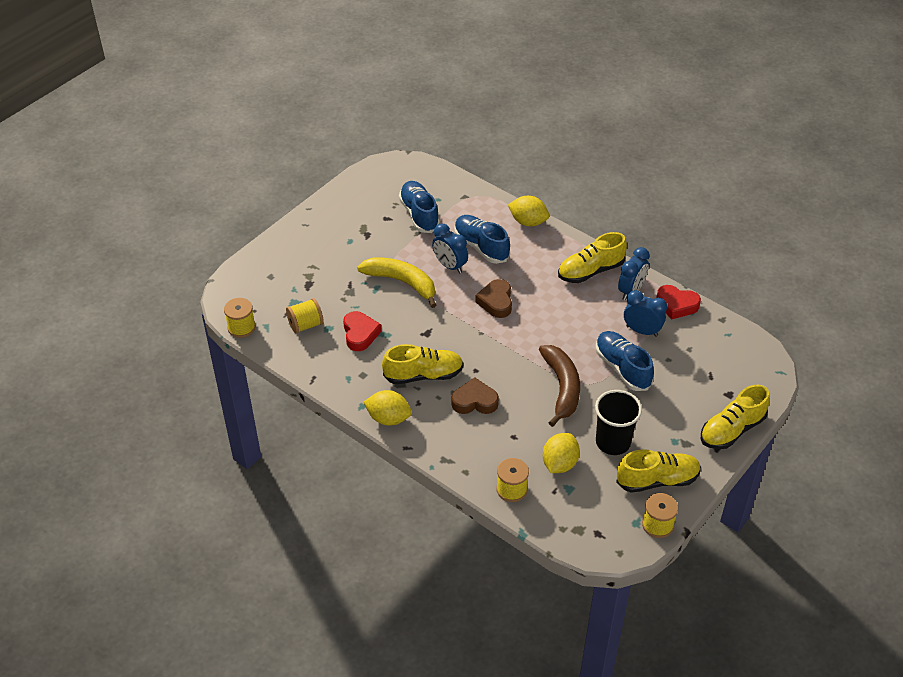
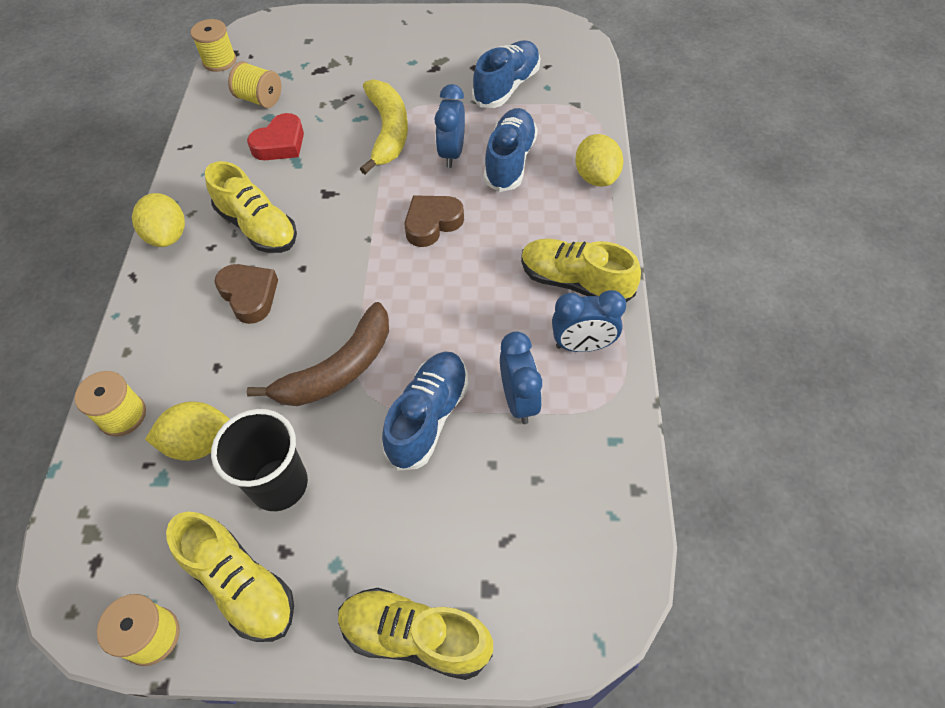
camera: 55 degrees right, 10 degrees up
(676, 305) = (608, 414): red heart -> none

